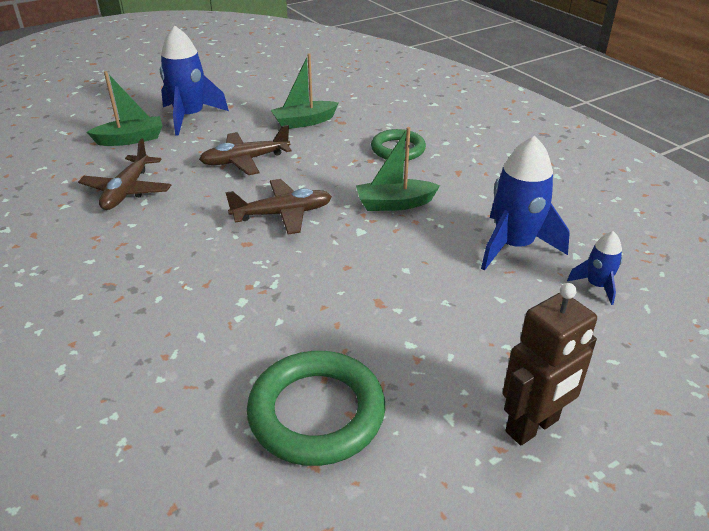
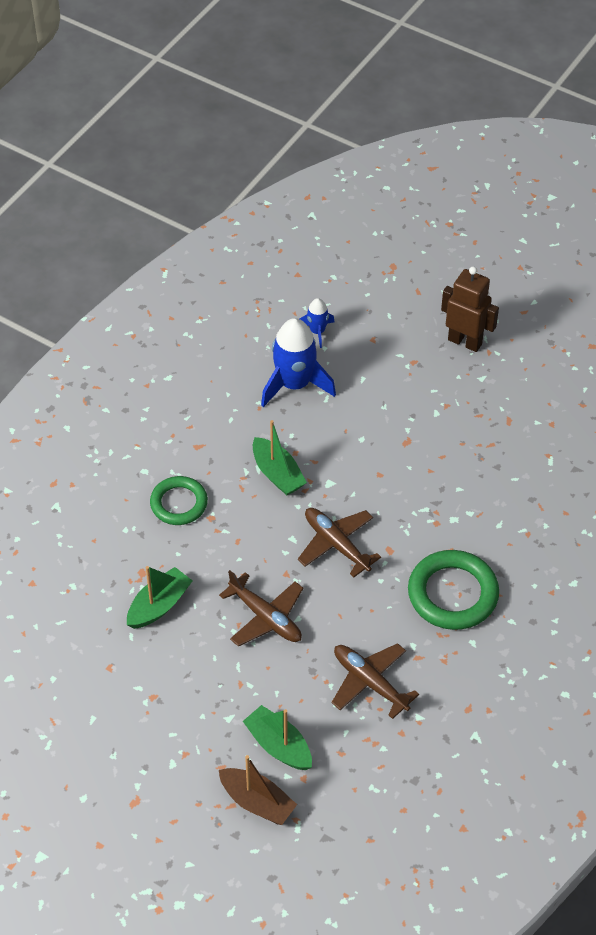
camera: 115 degrees left, 15 degrees up
(102, 122) = (257, 802): none -> brown boat
(127, 191) = (369, 682): brown plane -> brown plane turned 120 degrees counterclockwise
(190, 117) = (201, 720): blue rocket -> none
(304, 122) = (159, 605): green boat -> green boat turned 90 degrees counterclockwise
(316, 412) = (518, 437): green ring -> green ring (452, 594)

